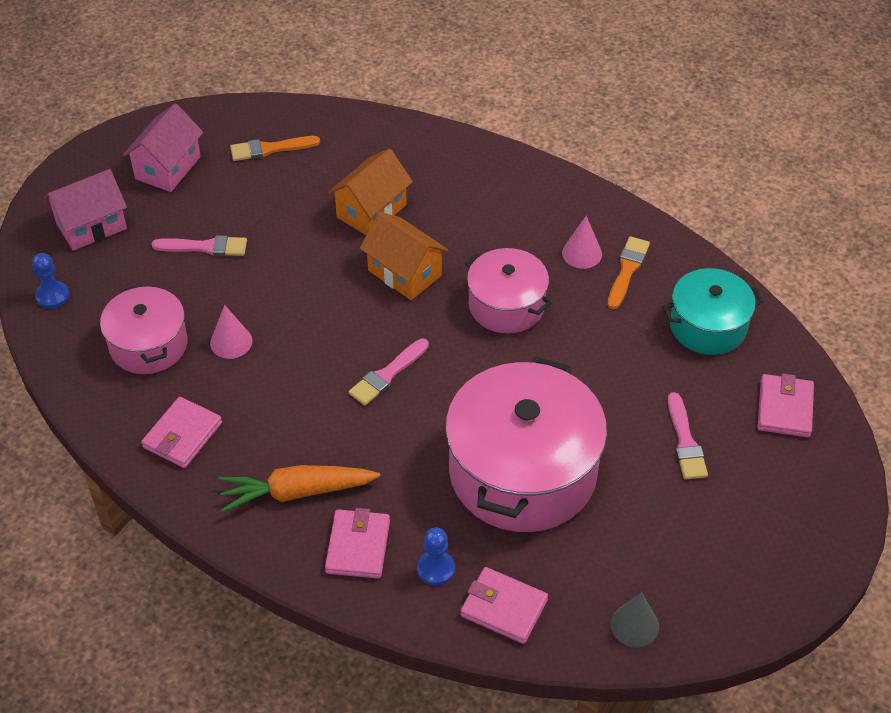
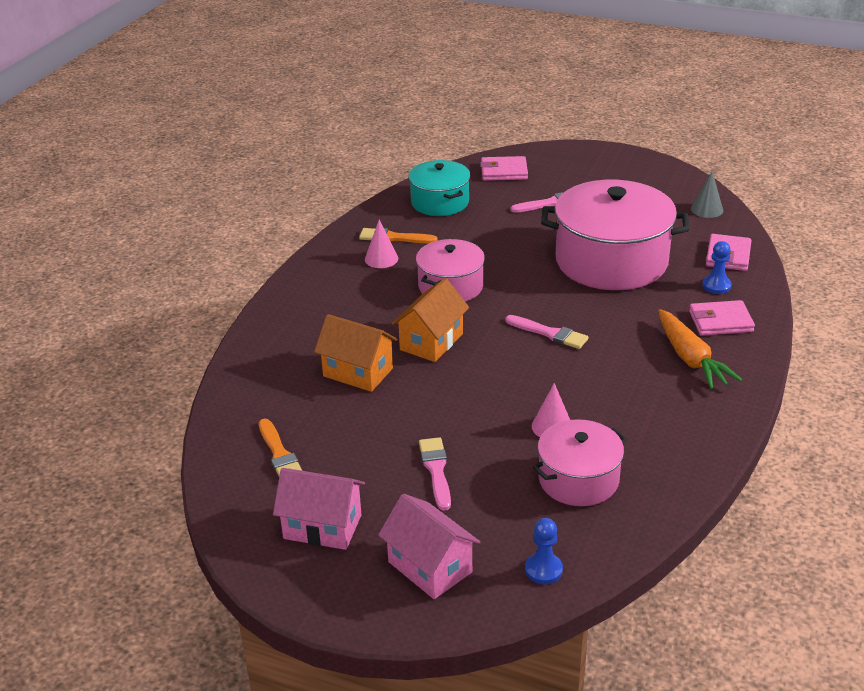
camera: 100 degrees left, 15 degrees down
(182, 435) = (670, 433): pink wallet -> none

